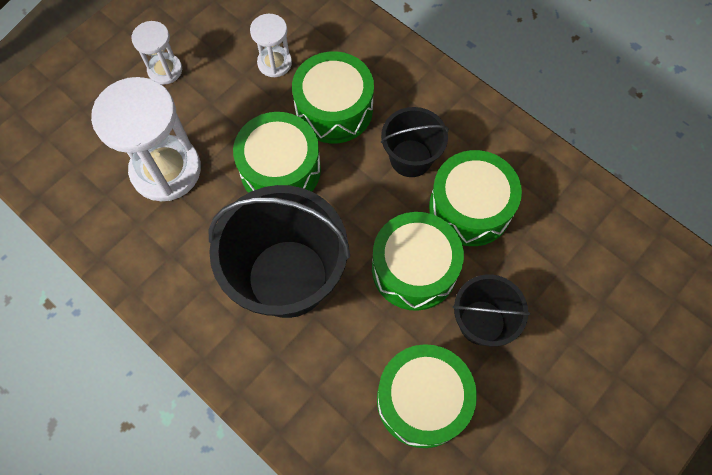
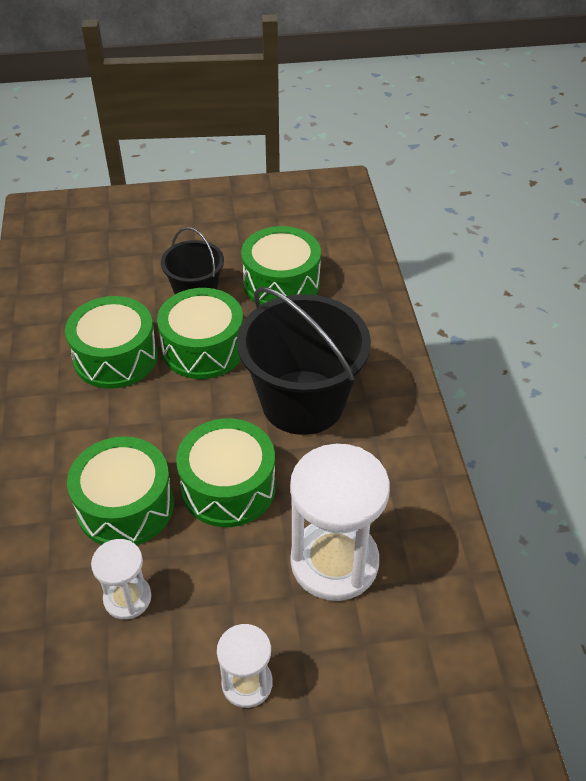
camera: 140 degrees left, 20 degrees down
(411, 158) = (113, 419): black bucket -> none

